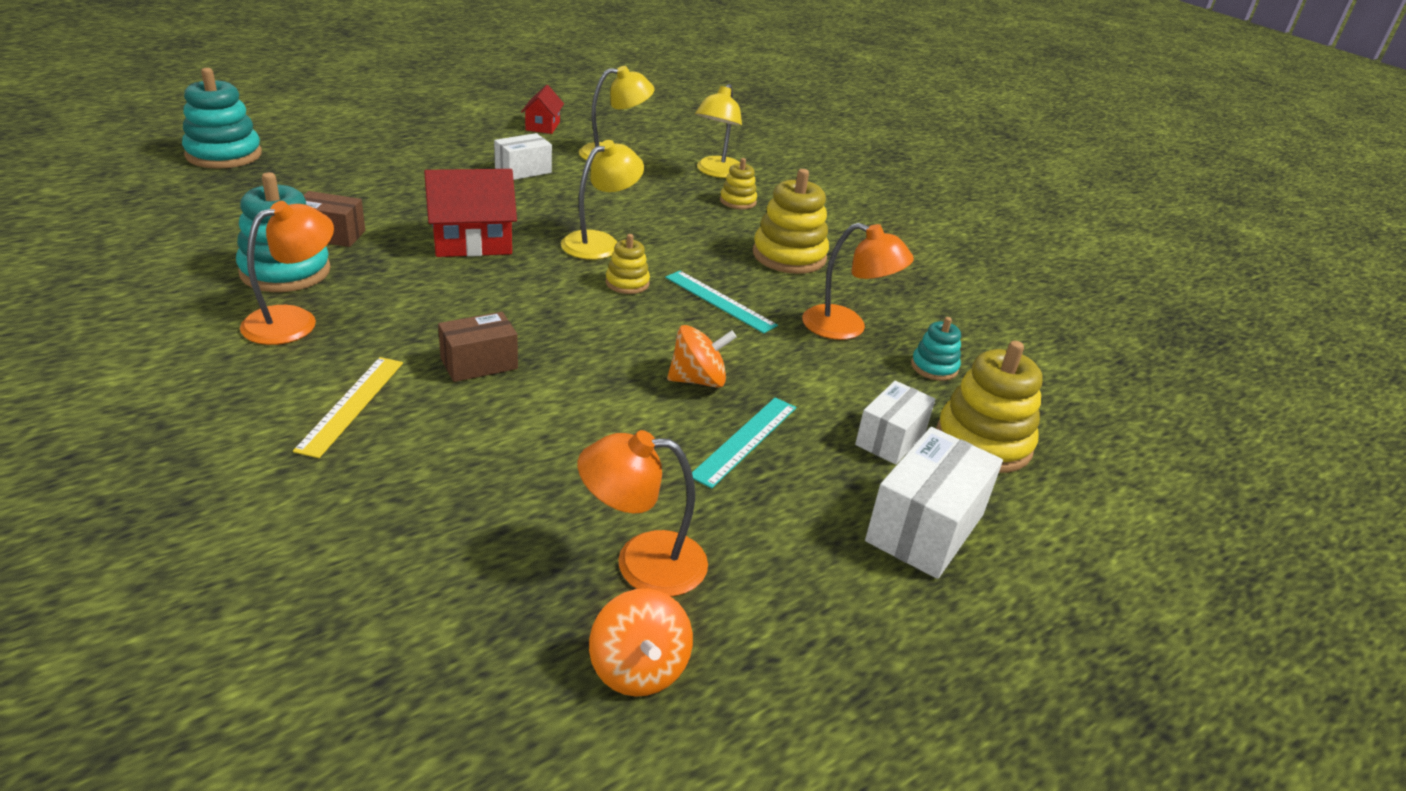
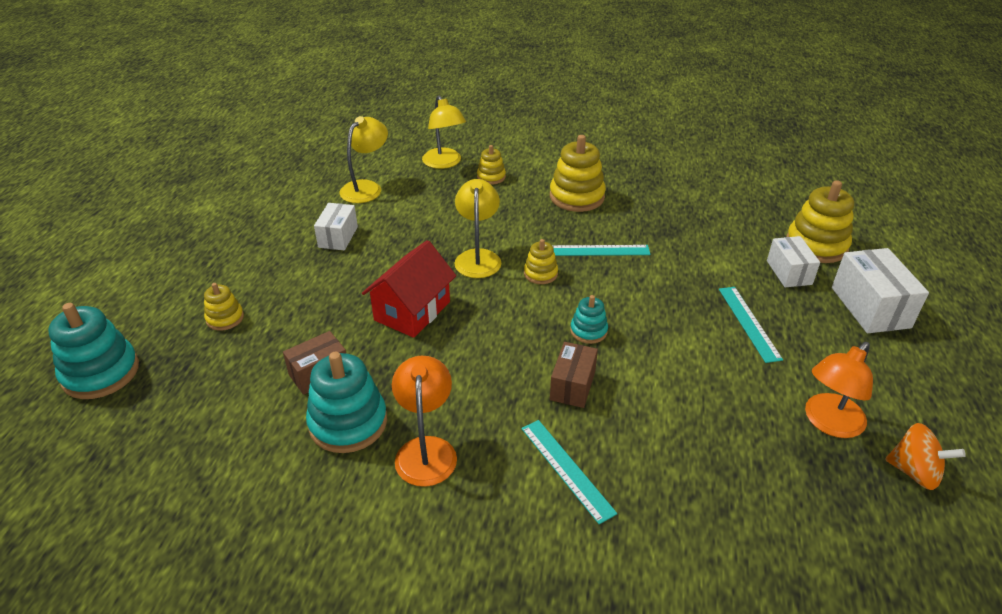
camera: 40 degrees left, 5 degrees up
(347, 171) = (225, 318): none -> yellow stacking toy
(352, 405) = (567, 469): yellow ruler -> turquoise ruler
(542, 126) = (282, 194): red house -> none
(698, 380) = (675, 306): orange spinning top -> none
(847, 327) = (673, 223): orange lamp -> none
(934, 367) = (738, 219): turquoise stacking toy -> turquoise stacking toy (588, 331)

